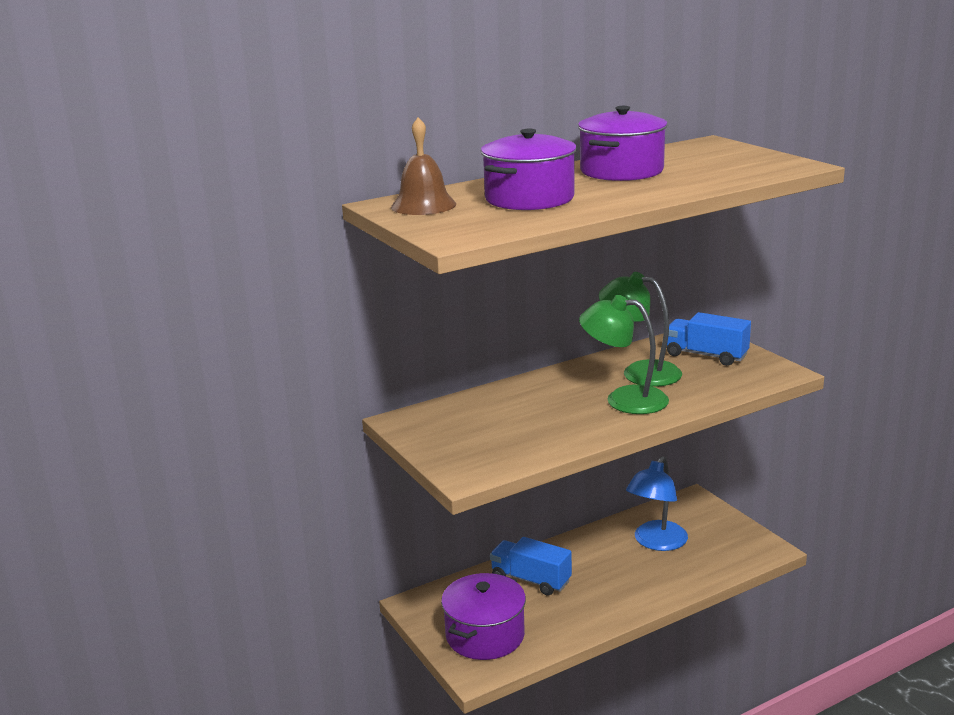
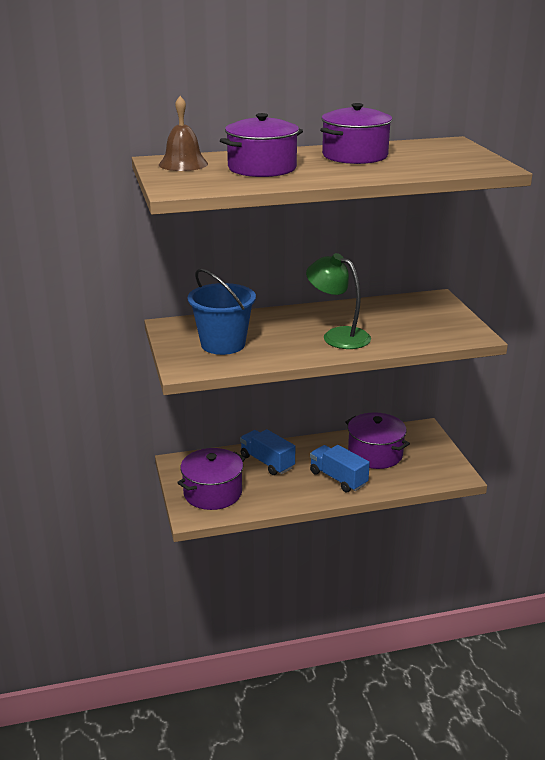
camera: 15 degrees right, 5 degrees up
(490, 434) = (223, 344): none -> blue bucket
(640, 372) = (366, 318): green lamp -> none
(656, 542) = (375, 454): blue lamp -> purple pot
(706, 355) = (426, 314): blue truck -> blue truck (338, 478)

